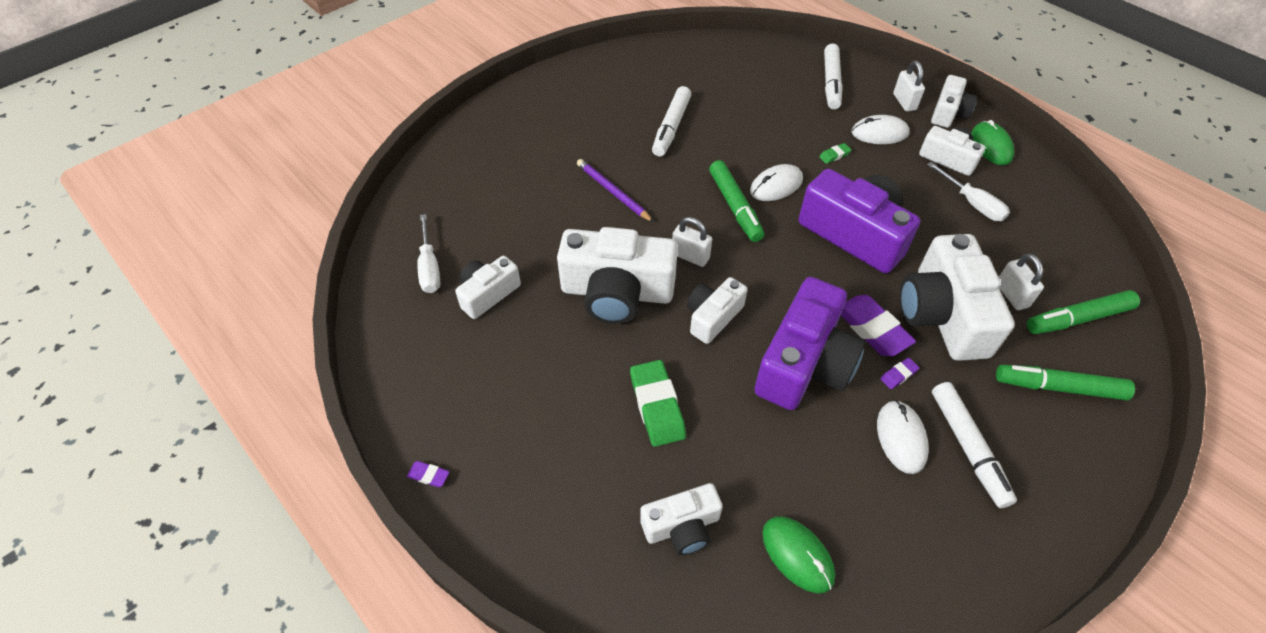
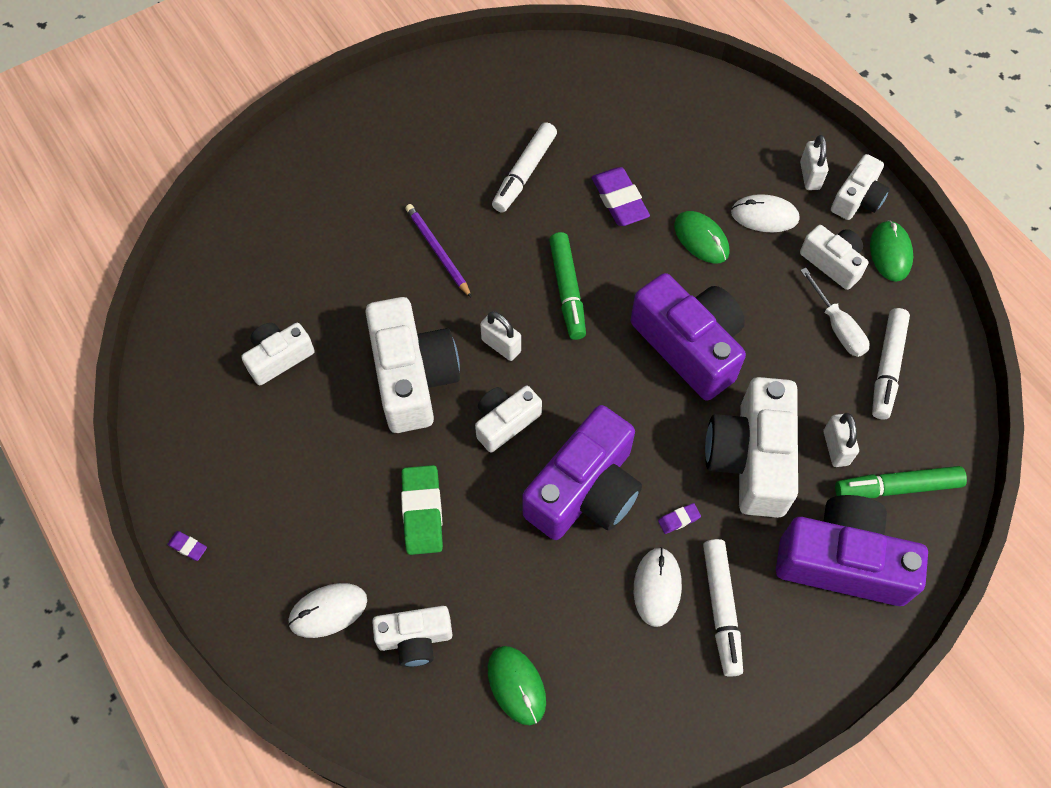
camera: 10 degrees right, 10 degrees up
(430, 267) = (225, 316): white screwdriver -> none
(617, 292) = (412, 377): white camera -> white camera turned 120 degrees counterclockwise
(776, 185) = (621, 269): white mouse -> white mouse (328, 611)
(831, 82) = (731, 135): white marker -> white marker (887, 367)
(834, 155) = (701, 239): green eraser -> green mouse
(872, 329) = (669, 463): purple eraser -> purple eraser (619, 200)
(1058, 387) = (842, 561): green marker -> purple camera

